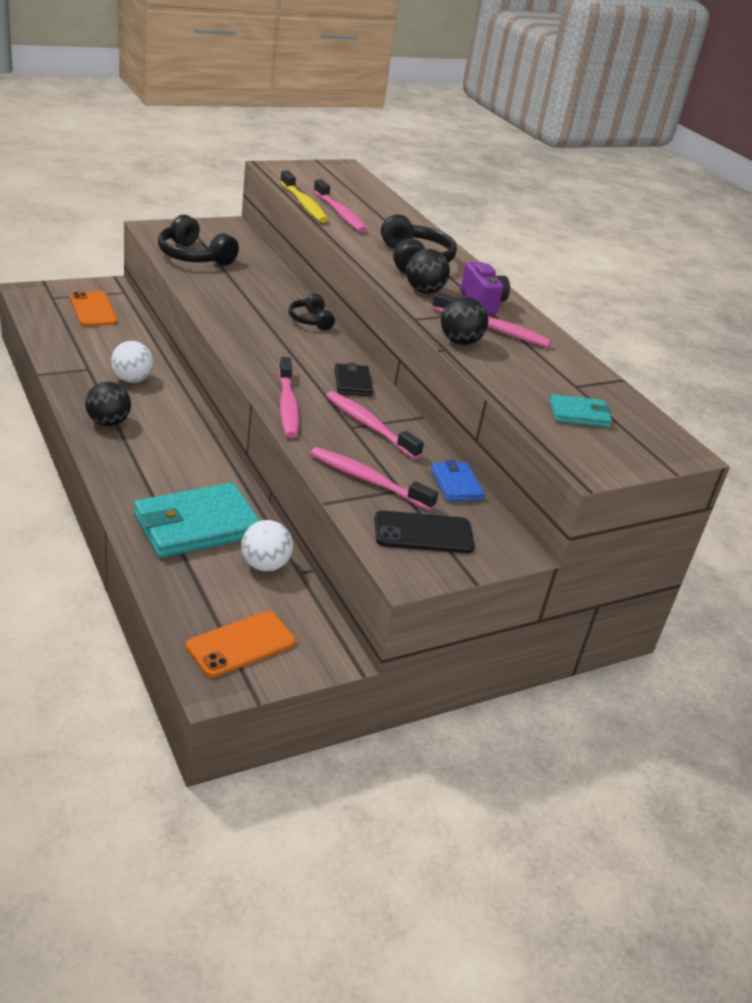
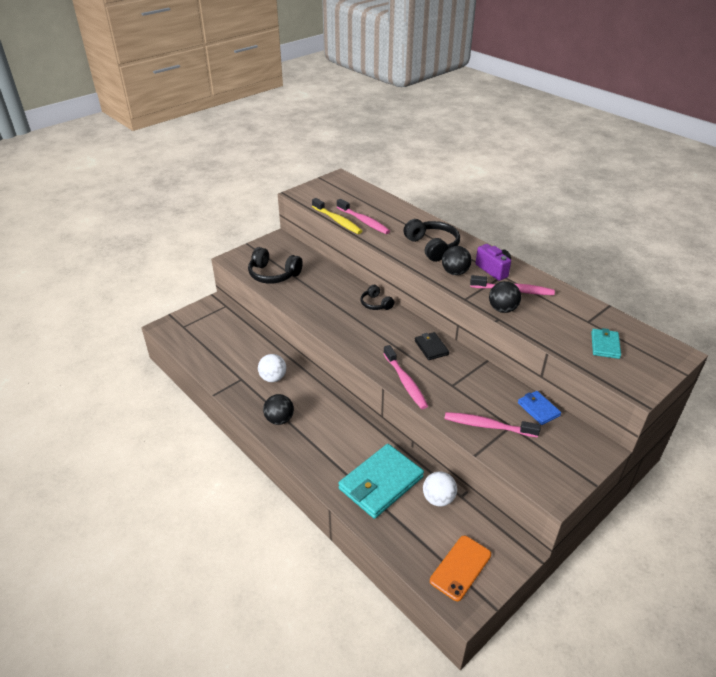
camera: 10 degrees left, 5 degrees up
(93, 309) = (215, 328): orange phone -> none
(369, 425) = (462, 380): pink toothbrush -> none
(423, 533) = (544, 456): black phone -> none
(579, 414) = (605, 345): turquoise wallet -> turquoise wallet turned 60 degrees counterclockwise

